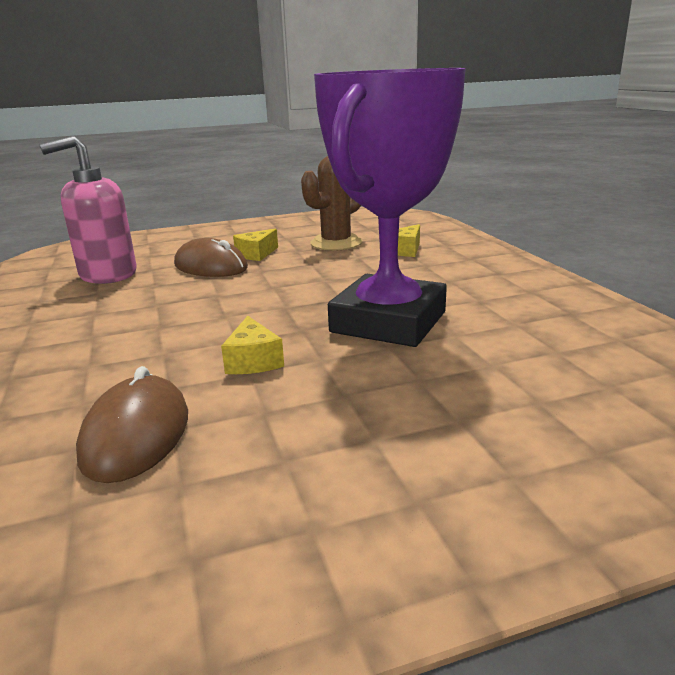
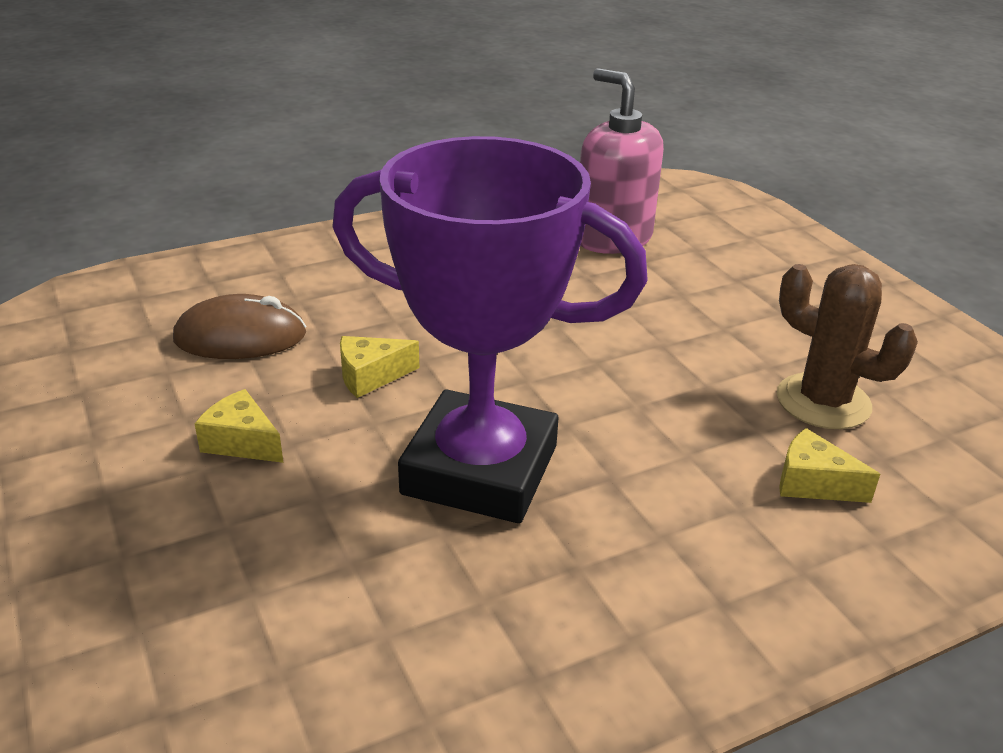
camera: 80 degrees right, 10 degrees up
(211, 266) = (663, 302): brown mouse -> none
(256, 254) = (731, 331): yellow cheese -> yellow cheese (242, 442)

